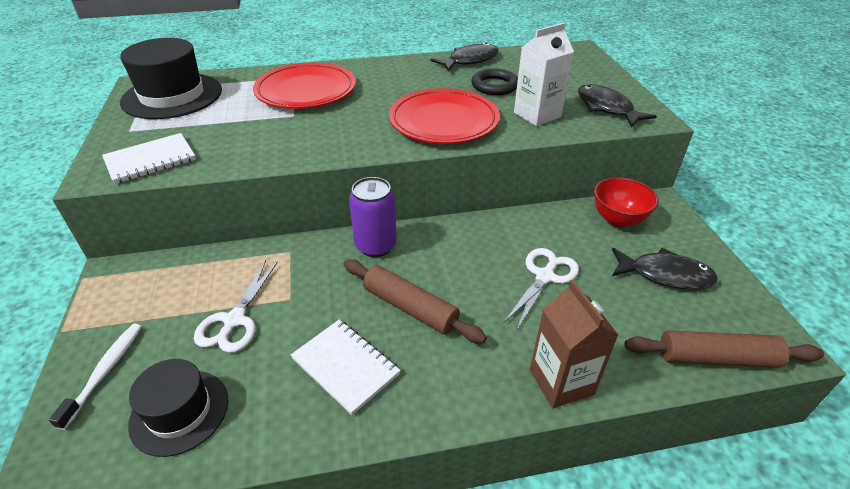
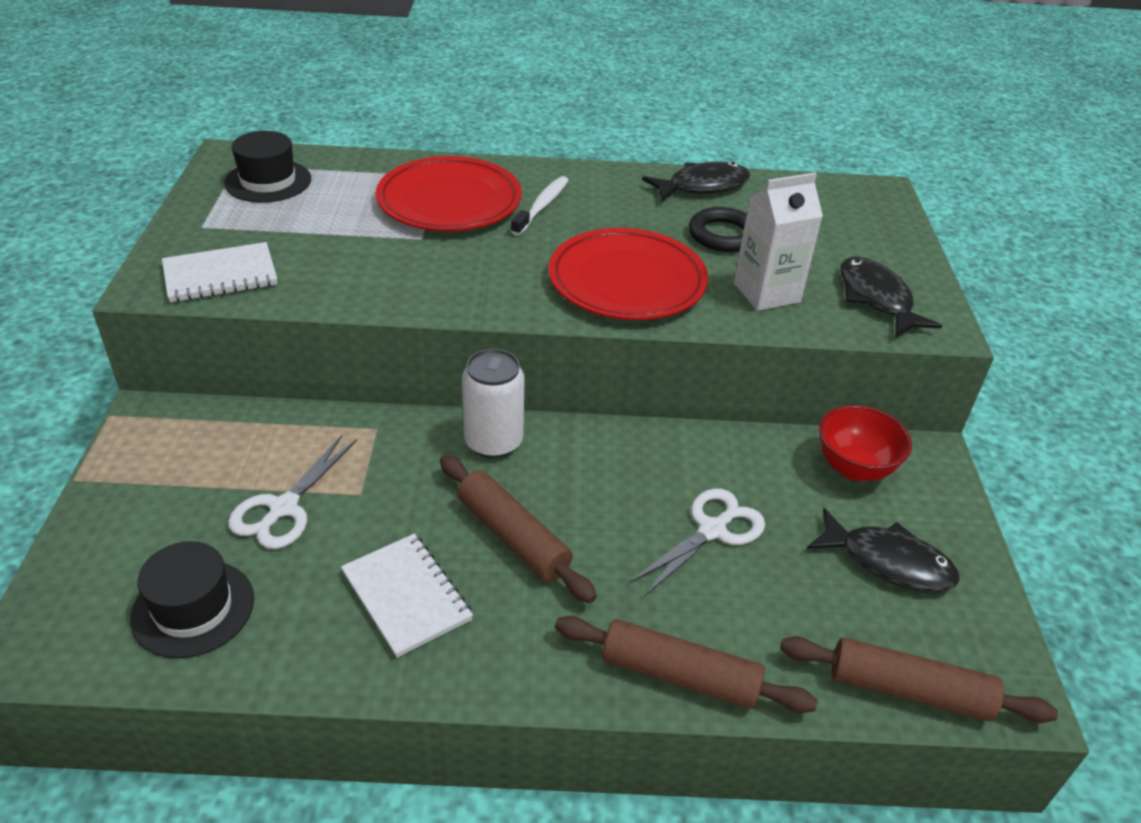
camera: 10 degrees right, 0 degrees up
(105, 371) = (116, 541): white toothbrush -> white toothbrush (542, 206)
(172, 96) = (268, 181): black hat -> black hat, size x0.63
(375, 246) = (493, 442): purple can -> white can
(561, 382) = (679, 675): brown carton -> brown rolling pin

